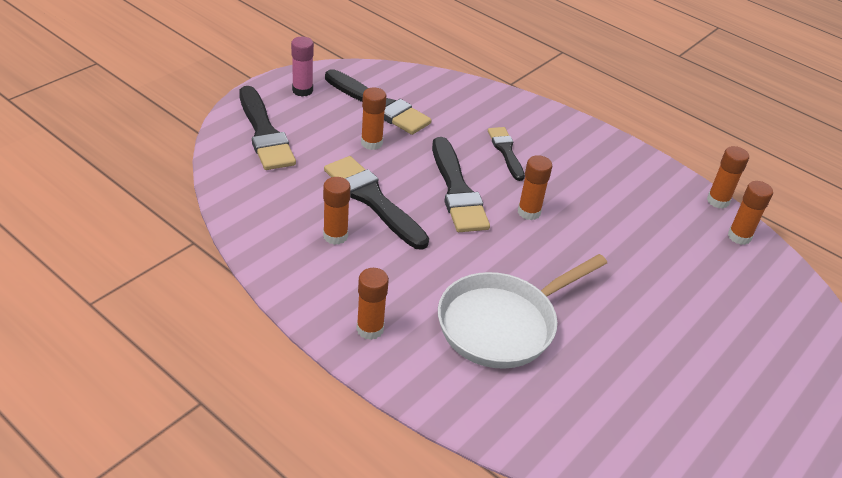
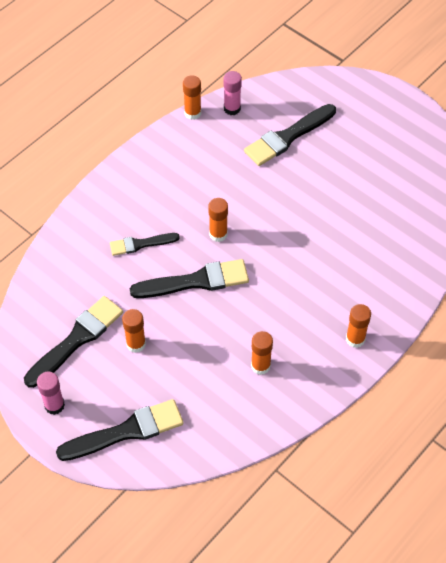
camera: 85 degrees left, 15 degrees up
(373, 200) = (214, 341): black brush -> black brush (288, 137)
(503, 324) = (338, 259): white pan -> none
(739, 236) = (232, 109): orange glue stick -> pink glue stick

